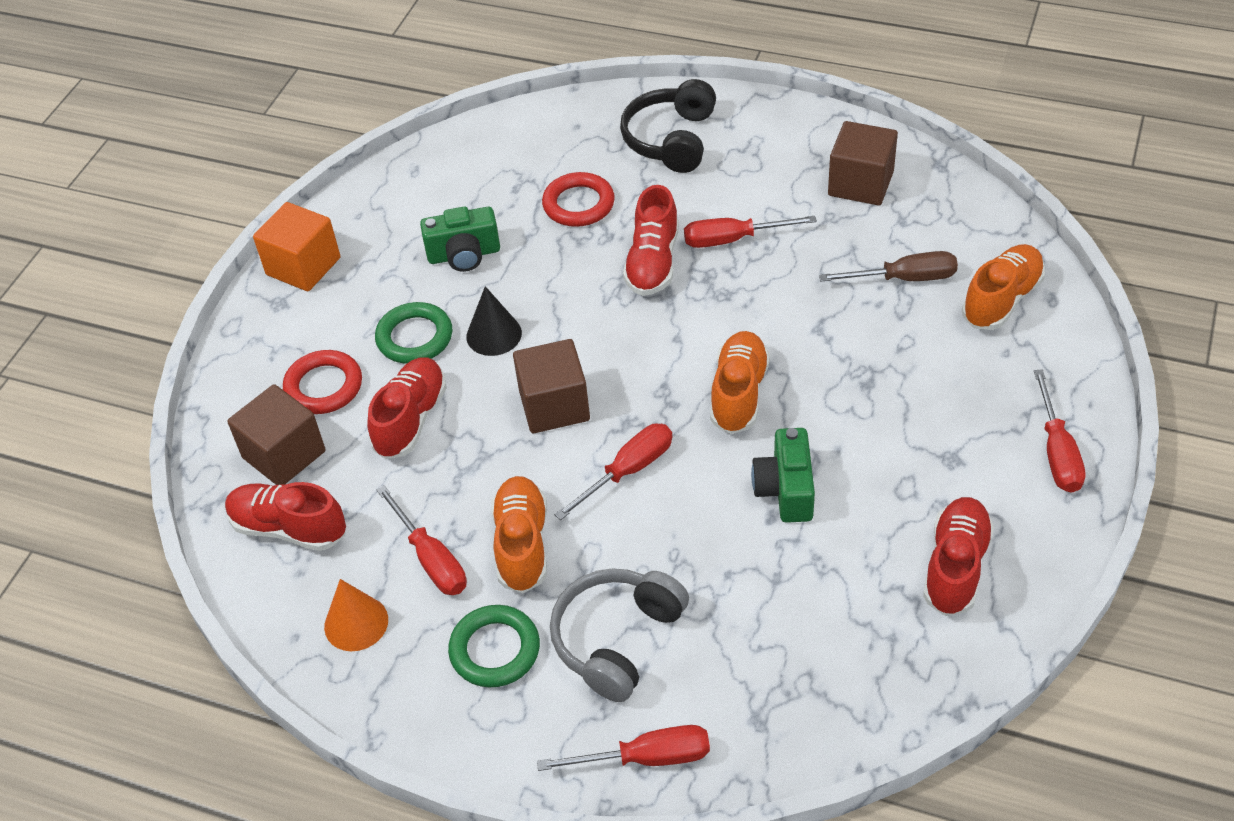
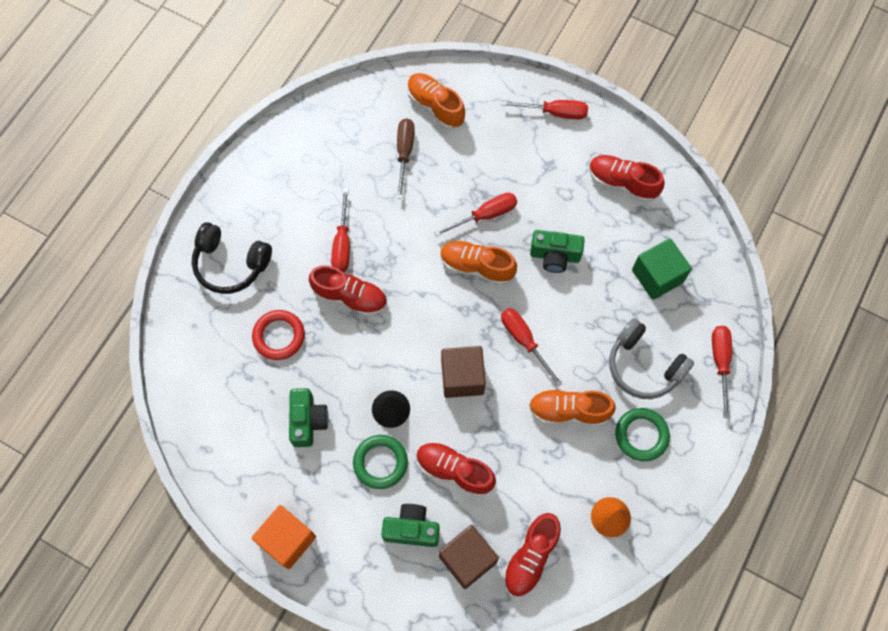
camera: 85 degrees left, 20 degrees up
(324, 386) = (411, 529): red ring -> green camera
(431, 559) = (570, 467): red screwdriver -> red screwdriver (485, 215)
(789, 641) = (657, 276): none -> green cube
(860, 184) = (312, 157): brown cube -> none

